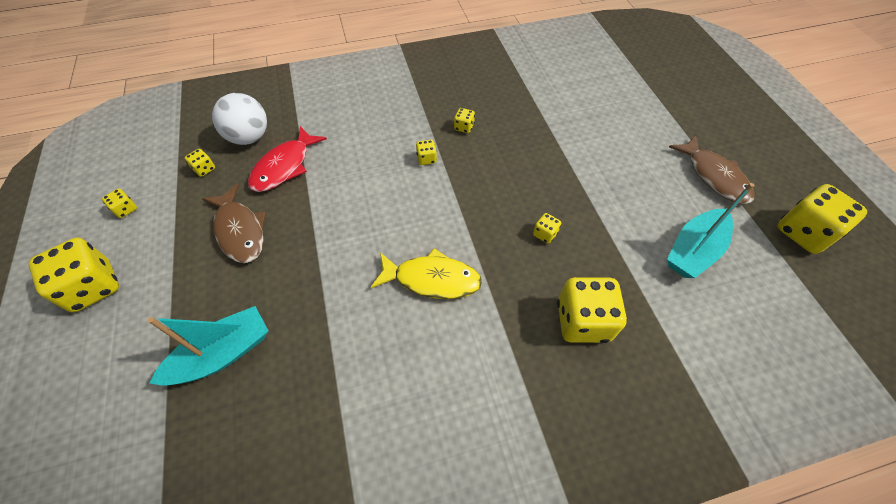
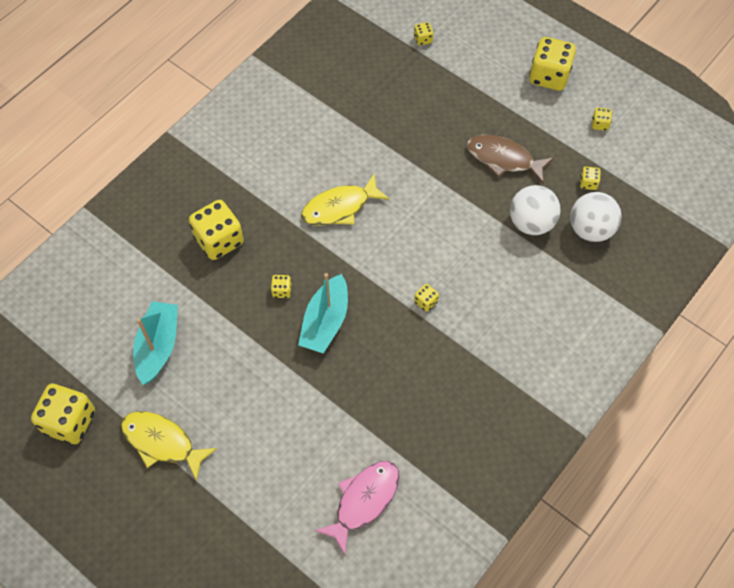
camera: 145 degrees right, 5 degrees up
(223, 354) = (427, 93): turquoise boat -> turquoise boat (325, 322)
(284, 167) = (531, 223): red fish -> white ball
(464, 127) = (421, 357): yellow dice -> yellow dice (423, 39)
(570, 77) = (364, 501): none -> pink fish
(714, 176) = (162, 442): brown fish -> yellow fish

